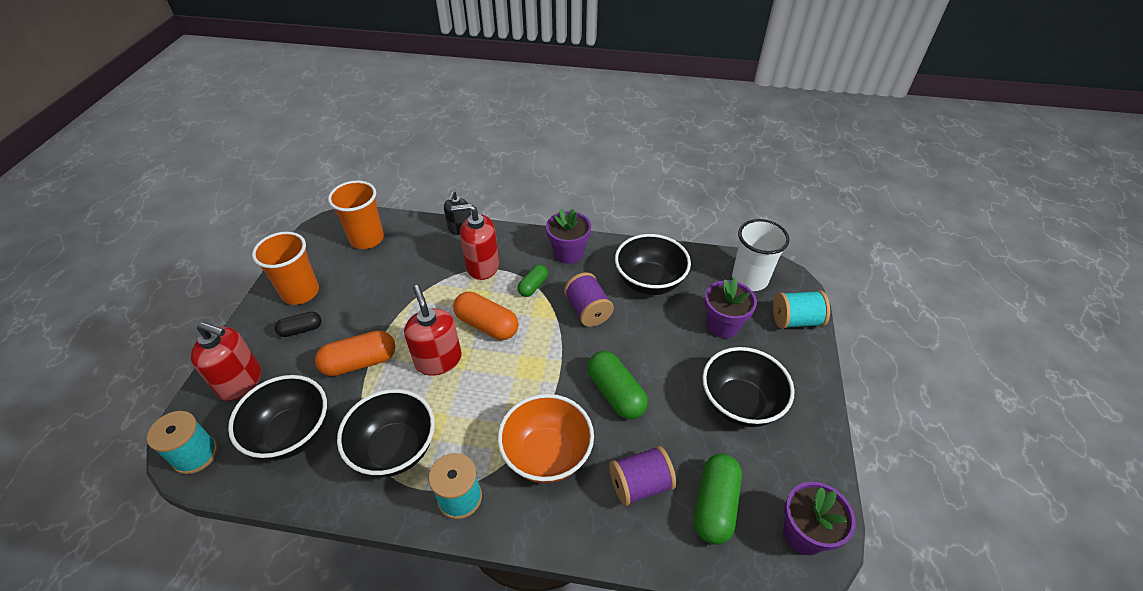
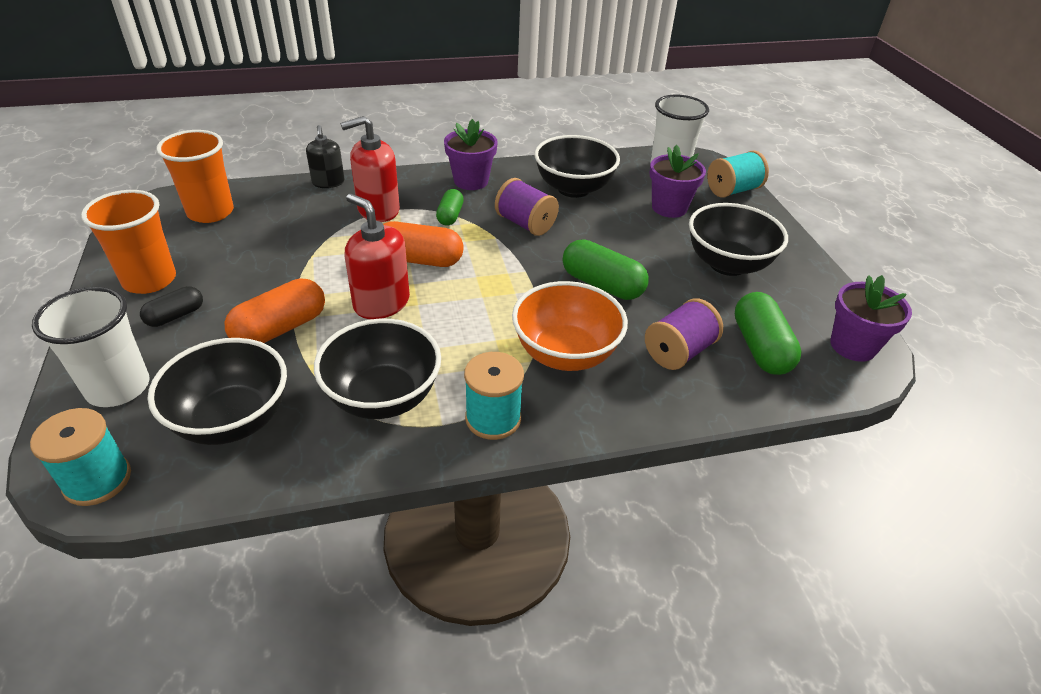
camera: 25 degrees left, 5 degrees down
(240, 382) = (118, 387): red soap dispenser -> white cup

